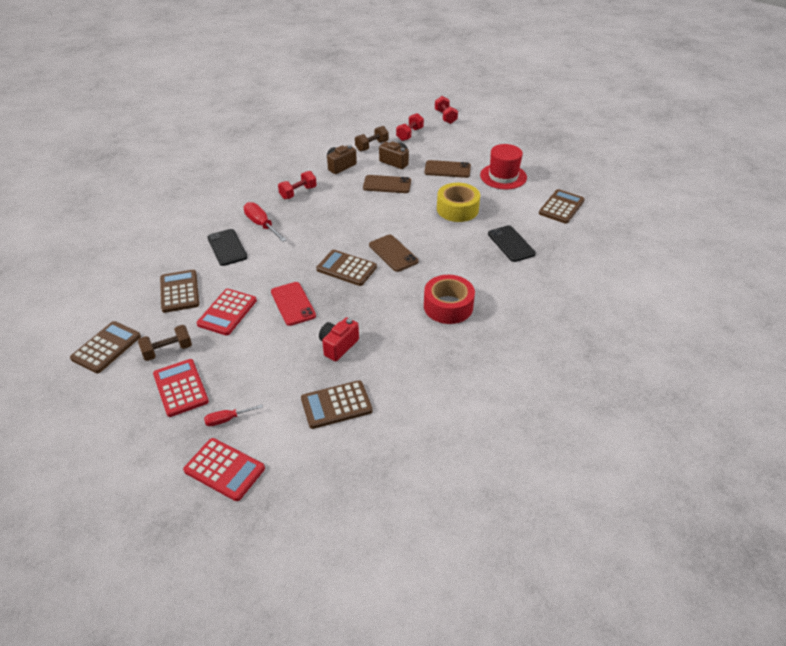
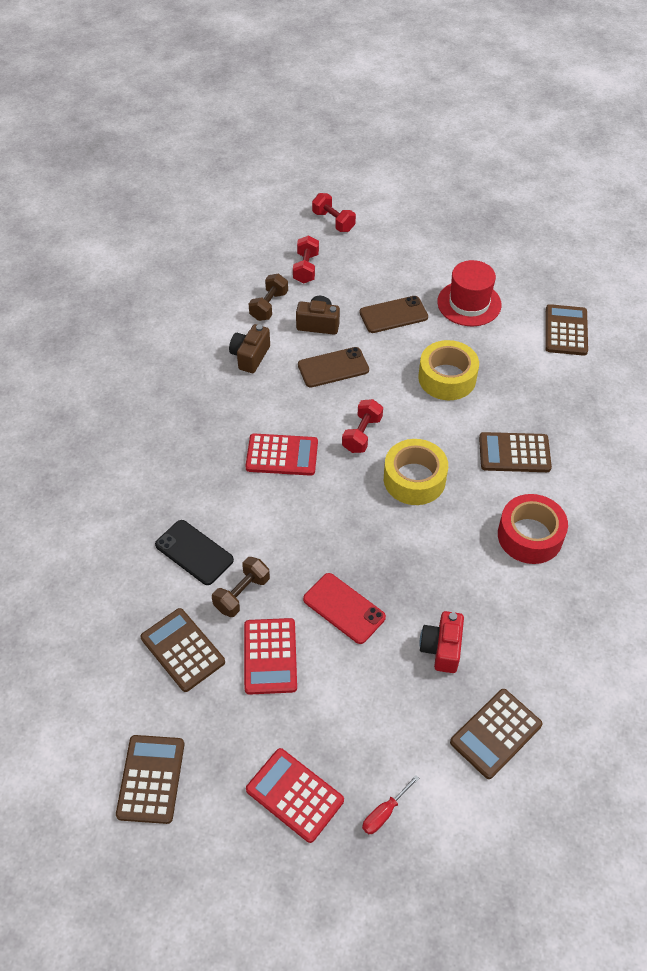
camera: 25 degrees left, 10 degrees up
(167, 350) = (236, 748): brown dumbbell -> brown dumbbell (242, 594)
(224, 469) = (430, 882): red calculator -> red calculator (282, 455)
(262, 225) = (214, 496): red screwdriver -> none
(298, 193) = (225, 423): red dumbbell -> red dumbbell (362, 434)
(346, 268) = (373, 526): brown calculator -> brown calculator (514, 453)
(393, 253) = (414, 479): brown phone -> yellow tape
(511, 244) = (543, 411): black phone -> none

